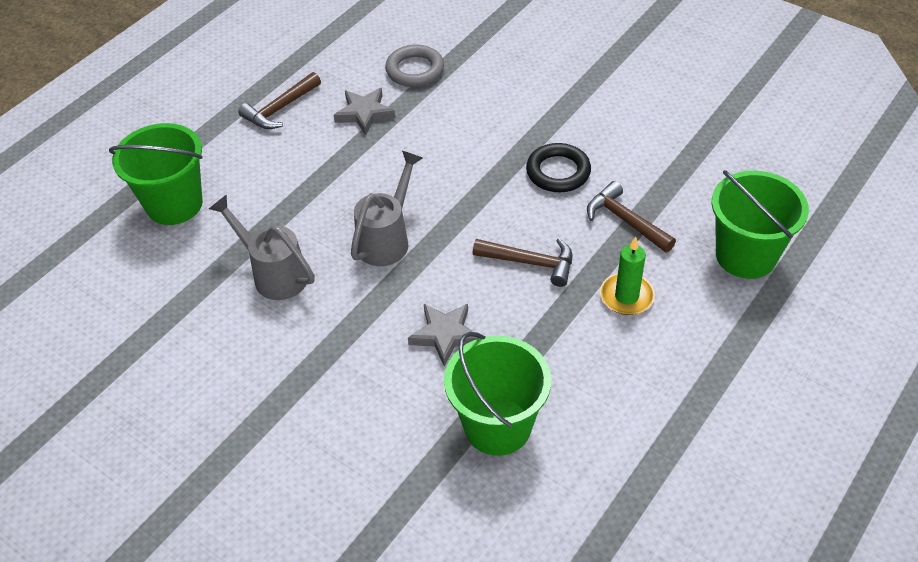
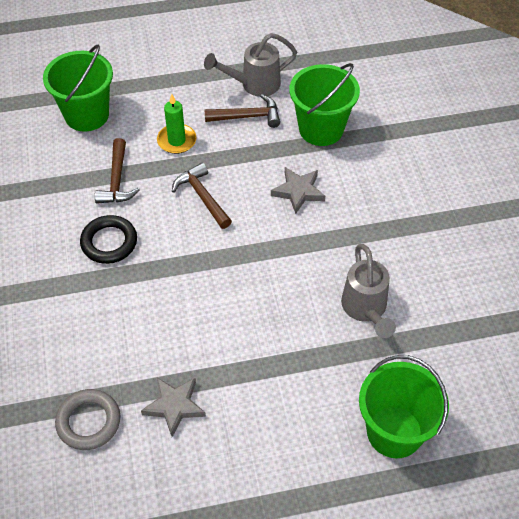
camera: 140 degrees left, 5 degrees up
(280, 109) = (233, 471): brown hammer -> brown hammer (248, 116)
(387, 238) = (268, 279): grey watering can -> grey watering can (254, 85)

